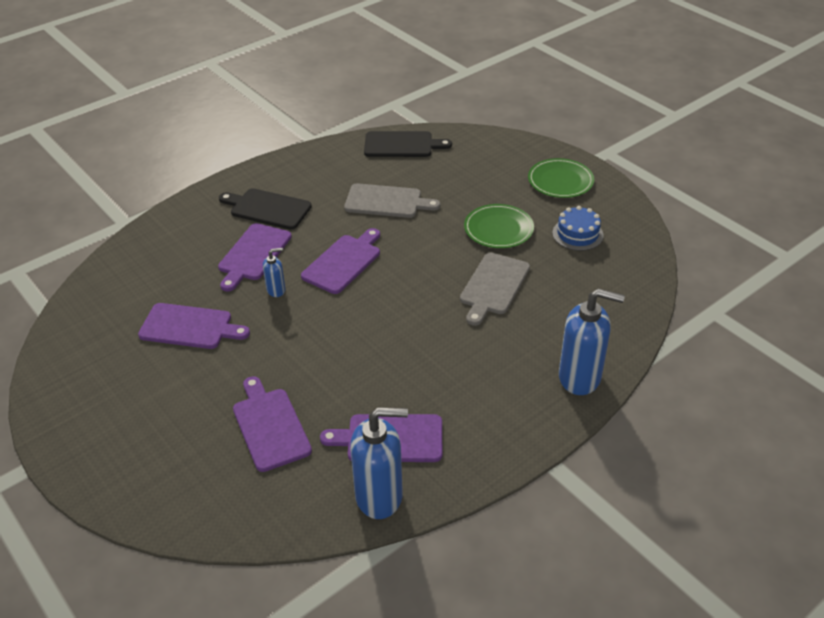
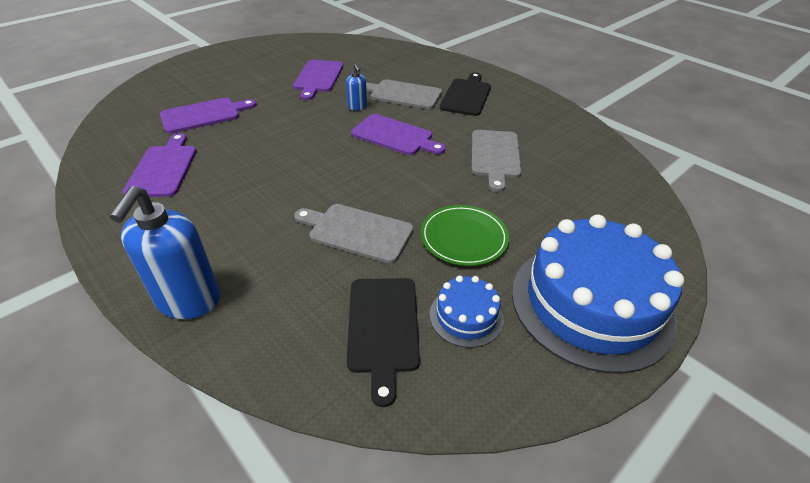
camera: 85 degrees right, 0 degrees up
(253, 254) = (403, 94): purple cutting board -> grey cutting board
(379, 496) = (105, 165): blue soap dispenser -> none
(401, 145) = (605, 162): black cutting board -> black cutting board (383, 328)
(560, 181) = (591, 303): green plate -> blue cake

